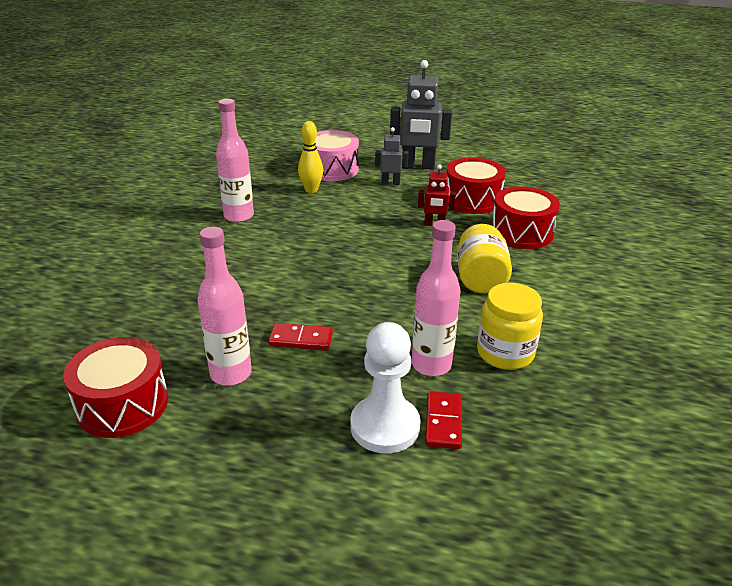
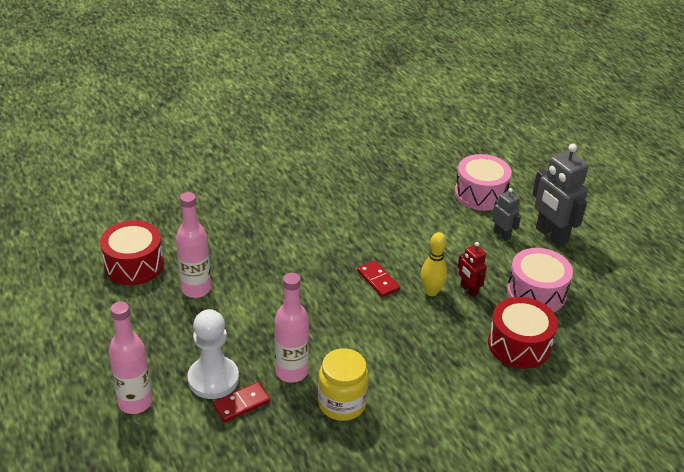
camera: 50 degrees right, 5 degrees up
(239, 216) = (356, 191): pink bottle -> pink bottle (135, 402)
(301, 339) = (255, 299): red domino -> red domino (378, 280)
(311, 190) = (435, 202): yellow bowling pin -> yellow bowling pin (431, 291)
(472, 200) = (536, 293): red drum -> pink drum
(480, 279) = (421, 350): yellow jar -> none

